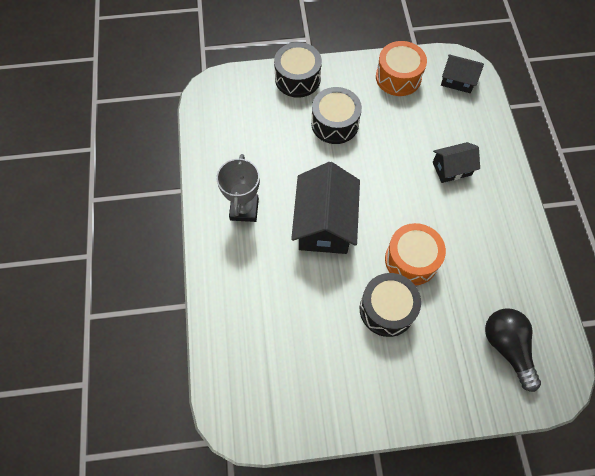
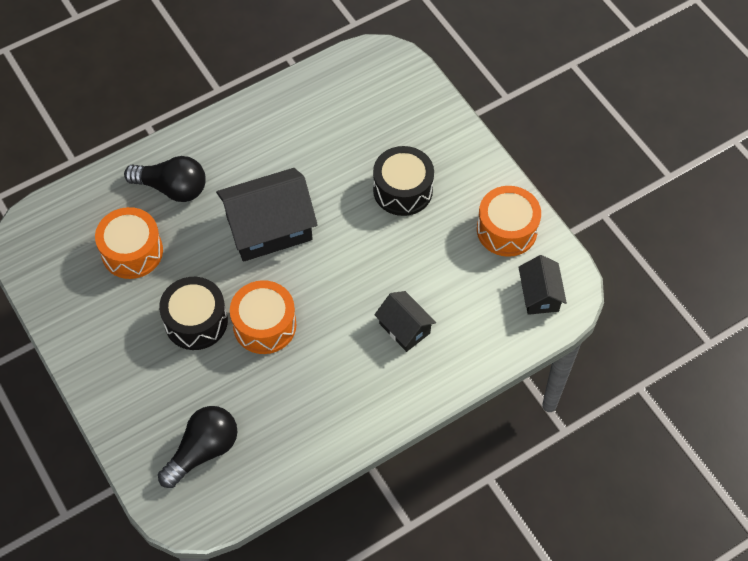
camera: 65 degrees right, 5 degrees down
(244, 209) = (250, 150): grey trophy -> none
(250, 281) = (172, 188): none -> black light bulb
(297, 78) = (445, 130): black drum -> none
(297, 335) = (132, 252): none -> orange drum

